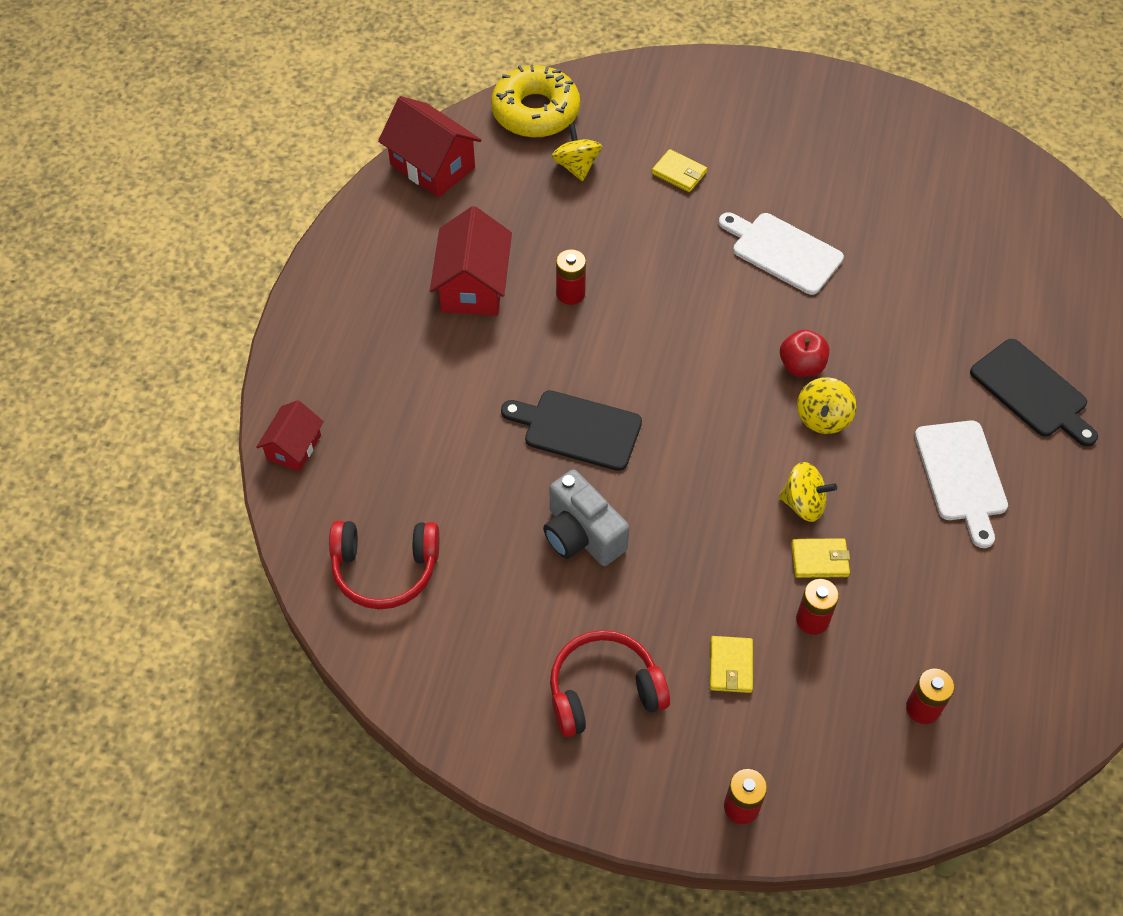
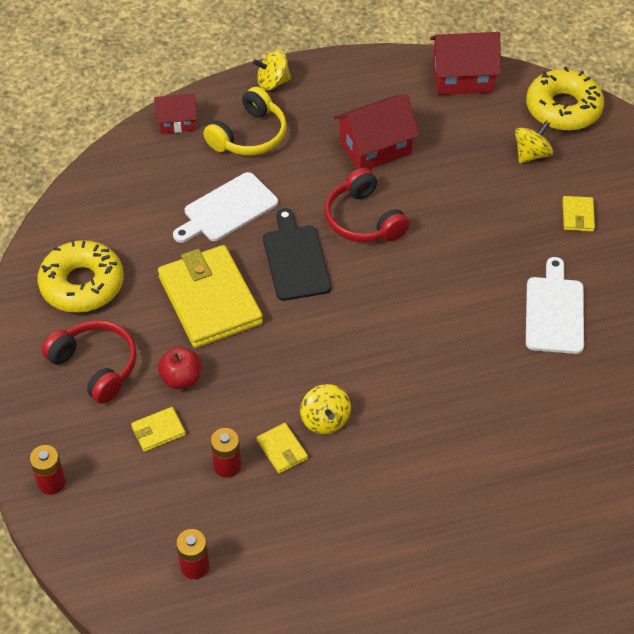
camera: 60 degrees right, 5 degrees down
(369, 388) = (249, 135): none -> yellow headphones
(385, 569) = (116, 210): red headphones -> red headphones (363, 220)
(432, 166) = (462, 78): red house -> red house turned 75 degrees clockwise
(474, 653) = (82, 284): none -> yellow donut
(570, 293) = (411, 203): red battery -> none
(582, 535) = (210, 300): grey camera -> yellow wallet
(801, 366) = (452, 368): red apple -> red apple (181, 378)
(823, 418) = (412, 401): yellow spinning top -> yellow spinning top (272, 82)
(961, 475) = (424, 515): white cutting board -> white cutting board (227, 209)
(1032, 391) = (546, 535): black cutting board -> none

